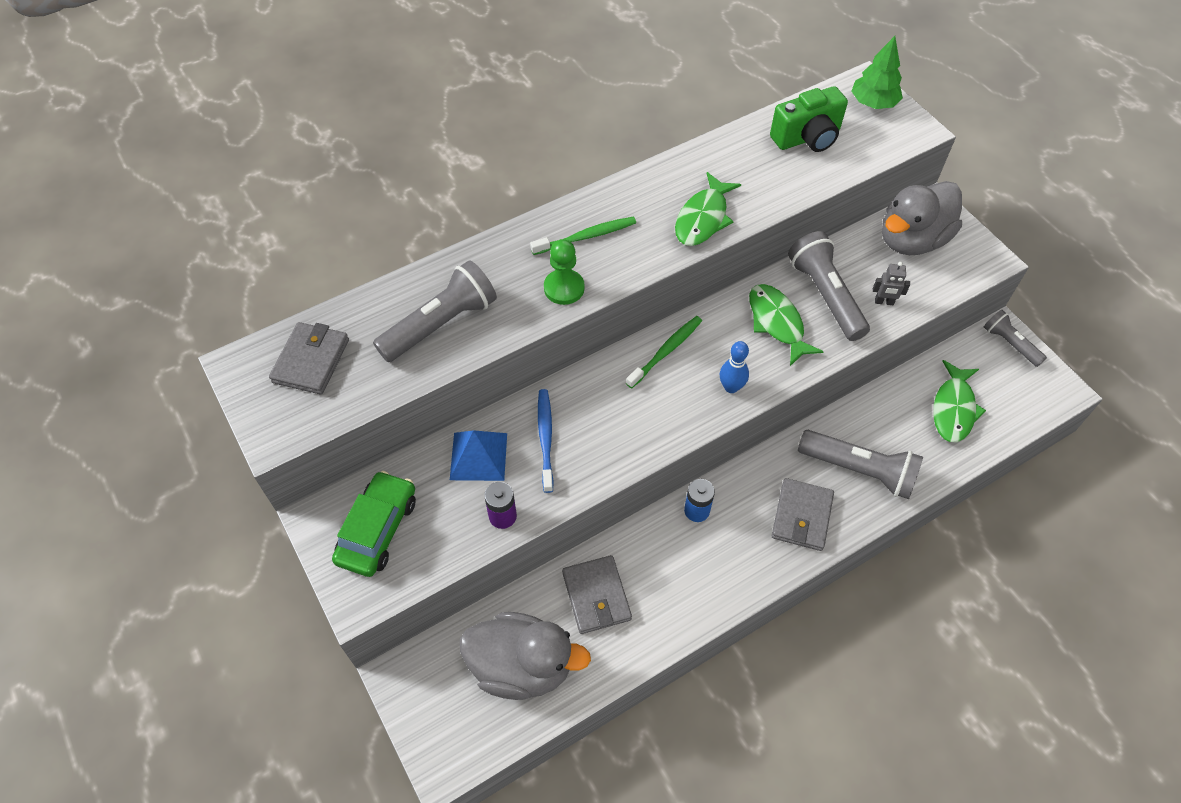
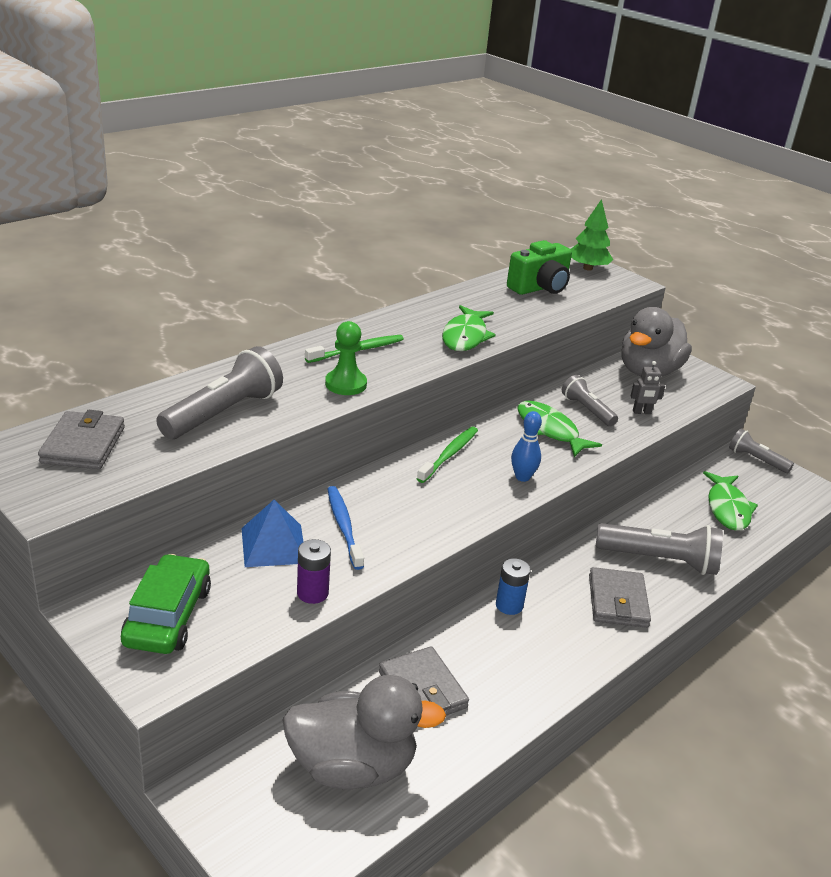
camera: 15 degrees left, 25 degrees down
(825, 295) = (587, 410): grey flashlight -> grey flashlight, size x0.60

